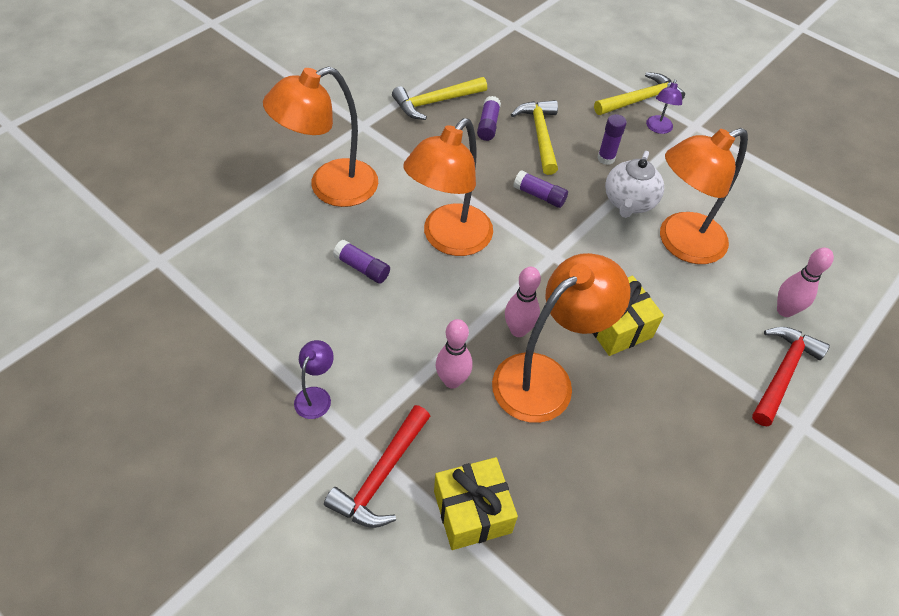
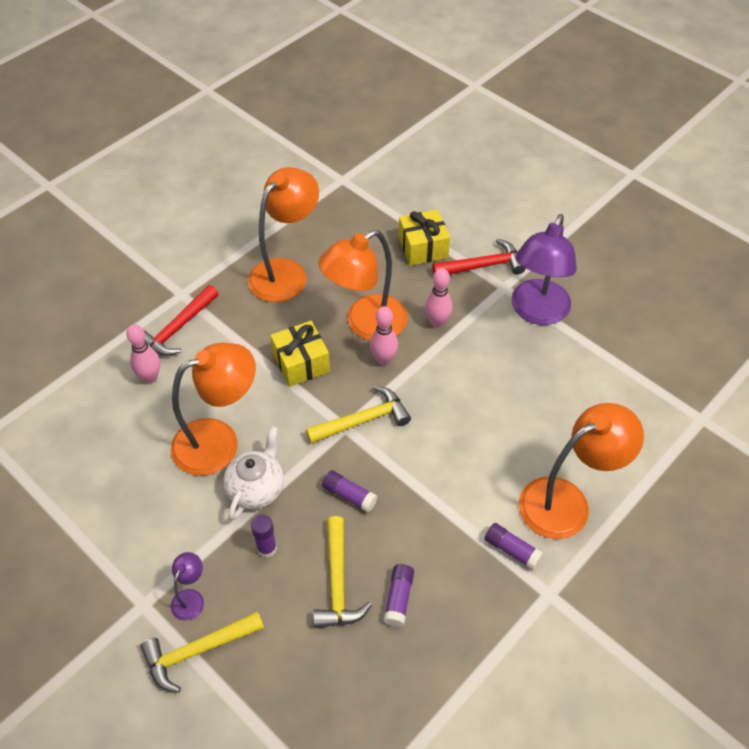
camera: 175 degrees left, 0 degrees up
(316, 396) = (537, 312): purple lamp -> purple lamp, size x2.26
(362, 268) = (519, 413): purple glue stick -> purple glue stick (511, 550)
(381, 476) = (483, 266): red hammer -> red hammer turned 45 degrees clockwise
(435, 102) = (464, 637): yellow hammer -> yellow hammer (363, 420)
(449, 240) = (442, 442): orange lamp -> orange lamp (286, 272)

